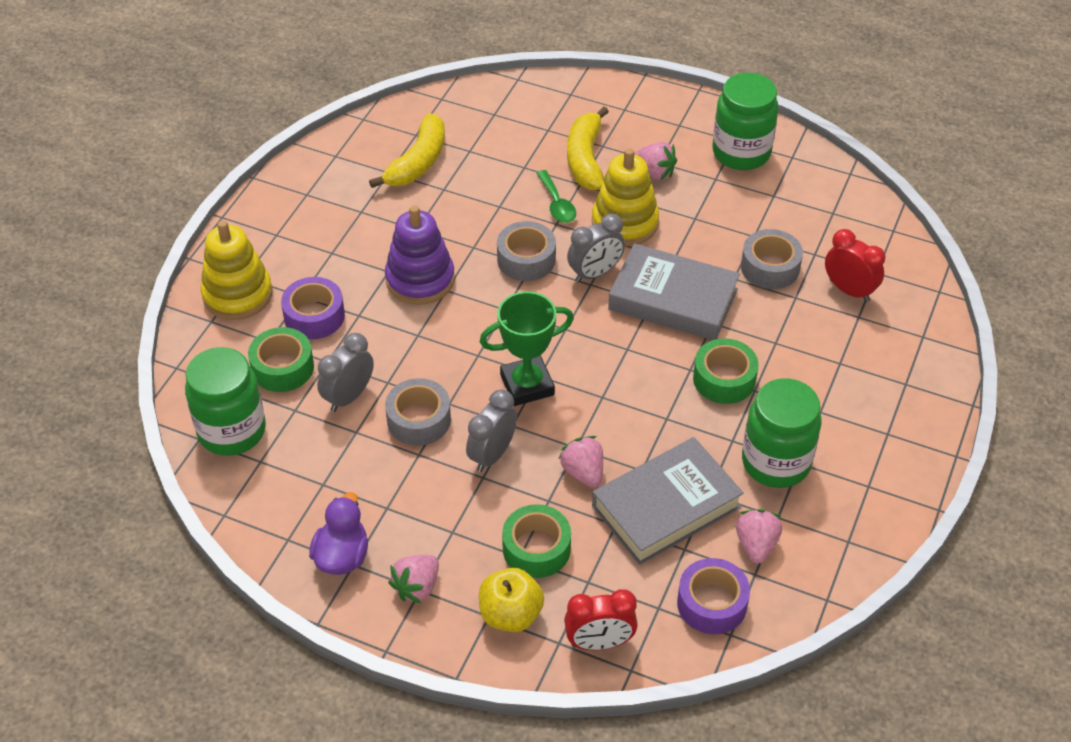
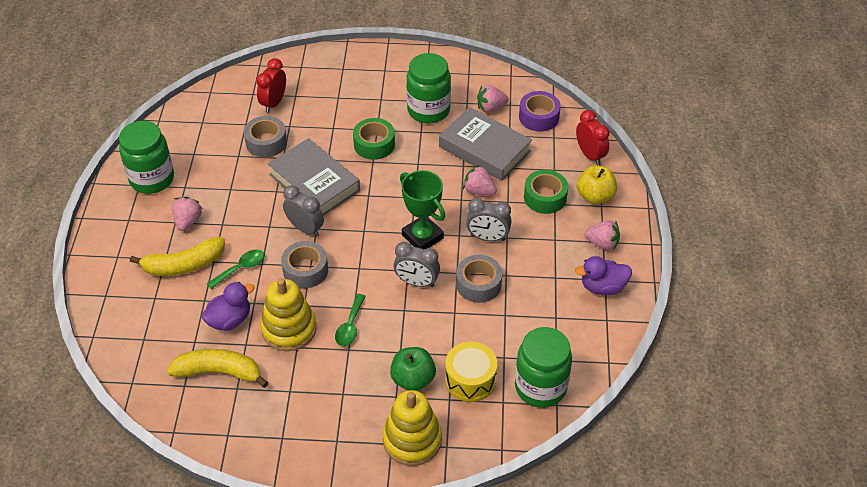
camera: 110 degrees left, 0 degrees up
(282, 367) = (470, 379): green tape -> yellow drum
(314, 316) = (413, 379): purple tape -> green apple
(348, 396) = (478, 330): grey clock -> grey clock (417, 282)
(420, 280) = (350, 326): purple stacking toy -> green spoon
(484, 182) = (230, 320): none -> purple duck
(583, 472) = (479, 191): pink strawberry -> pink strawberry turned 75 degrees clockwise
(624, 223) = (248, 225): yellow stacking toy -> yellow stacking toy (289, 329)
(673, 299) = (314, 183): grey book -> grey book turned 45 degrees counterclockwise

